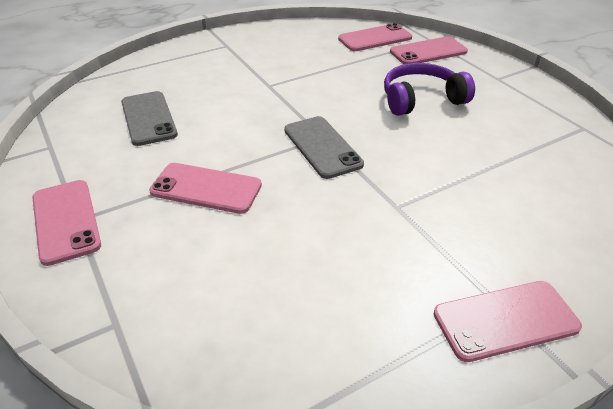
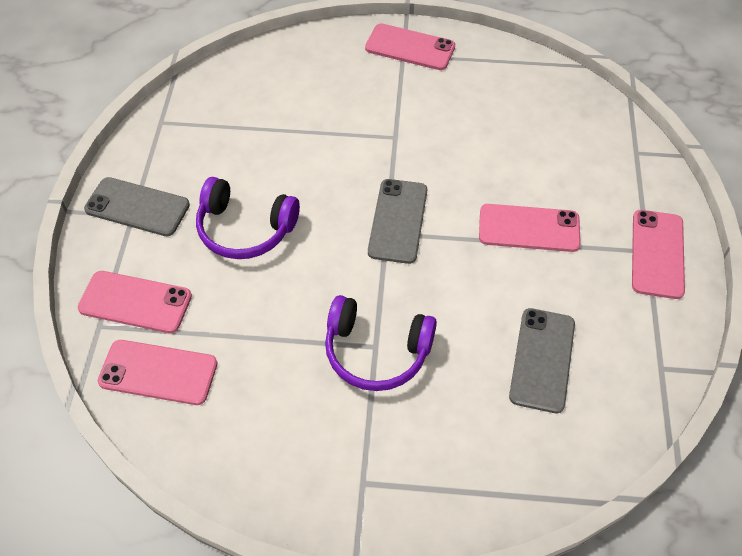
camera: 145 degrees left, 15 degrees up
(206, 188) = (529, 228): pink phone -> pink phone turned 45 degrees counterclockwise
(265, 83) = (376, 351): none -> purple headphones
(502, 82) = (137, 207): none -> grey phone

